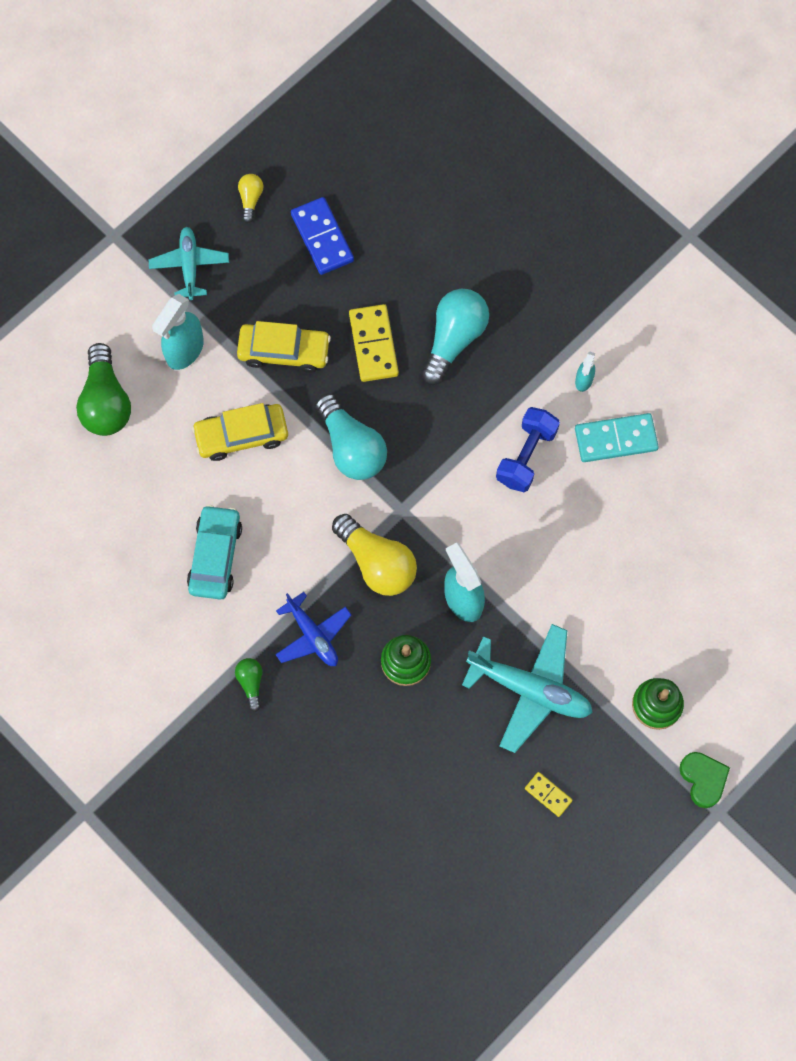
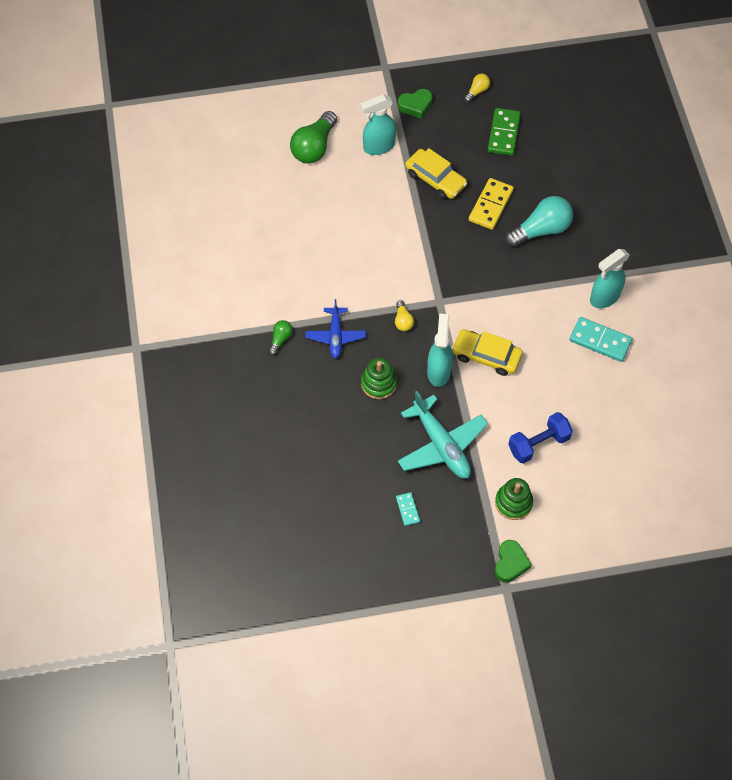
camera: 35 degrees right, 10 degrees down
(189, 266) = (415, 105): turquoise plane -> green heart
(215, 556) = (313, 261): turquoise car -> none
(241, 435) = (377, 208): yellow car -> yellow car (486, 356)
(322, 238) = (503, 133): blue domino -> green domino
(351, 447) = (435, 251): turquoise light bulb -> none
(377, 563) = (403, 321): yellow light bulb -> yellow light bulb, size x0.49
(526, 456) = (537, 317): blue dumbbell -> blue dumbbell (538, 444)
(548, 794) = (408, 510): yellow domino -> turquoise domino
(583, 380) = (604, 297): turquoise spray bottle -> turquoise spray bottle, size x1.87

